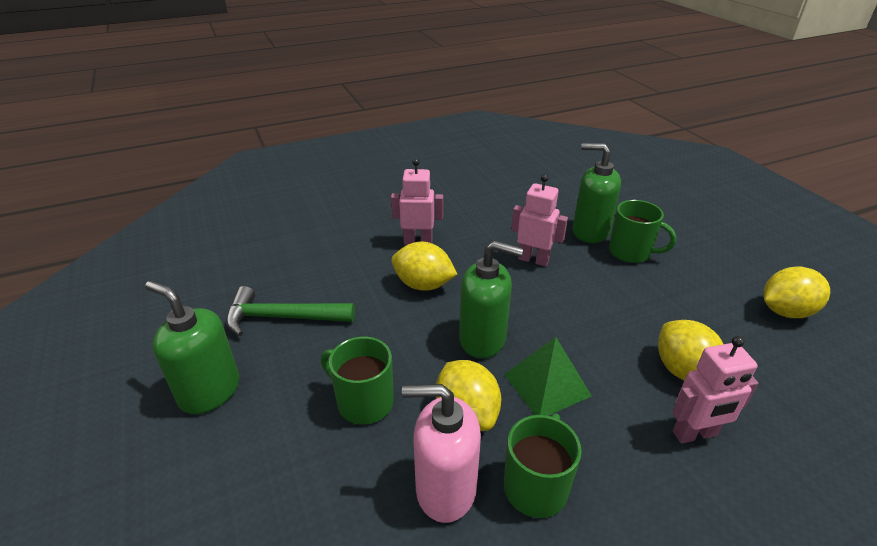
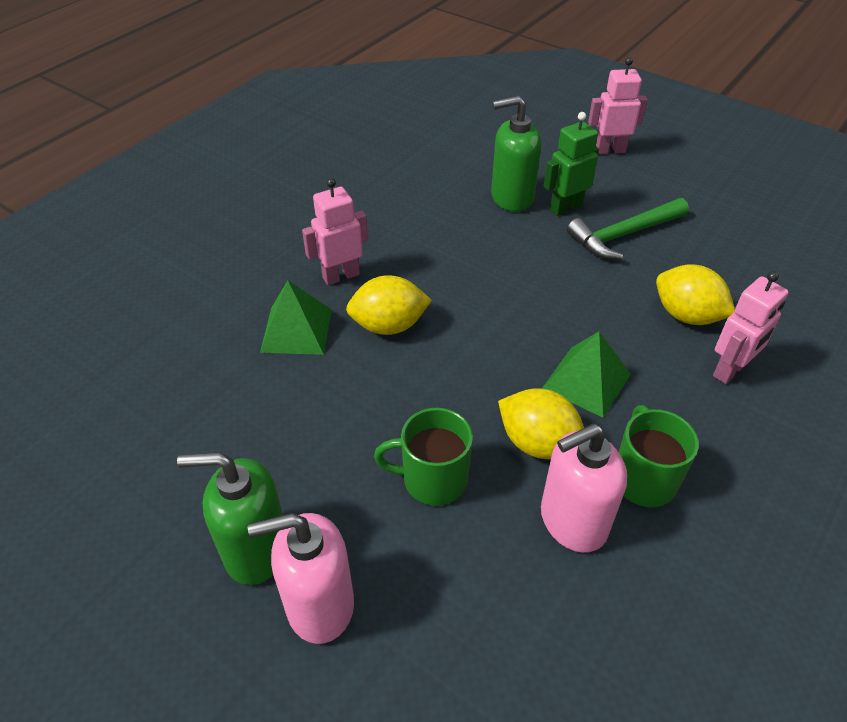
camera: 30 degrees left, 10 degrees up
(212, 449) = (319, 605): none -> pink soap dispenser
(282, 317) = (263, 430): green hammer -> green hammer (624, 235)
(359, 264) = (296, 330): none -> green pyramid
(483, 339) = (496, 361): green soap dispenser -> none
(533, 259) = (479, 251): pink robot -> pink robot (609, 150)
(631, 252) = (565, 207): green mug -> green robot
(785, 311) = (729, 222): yellow lemon -> none

